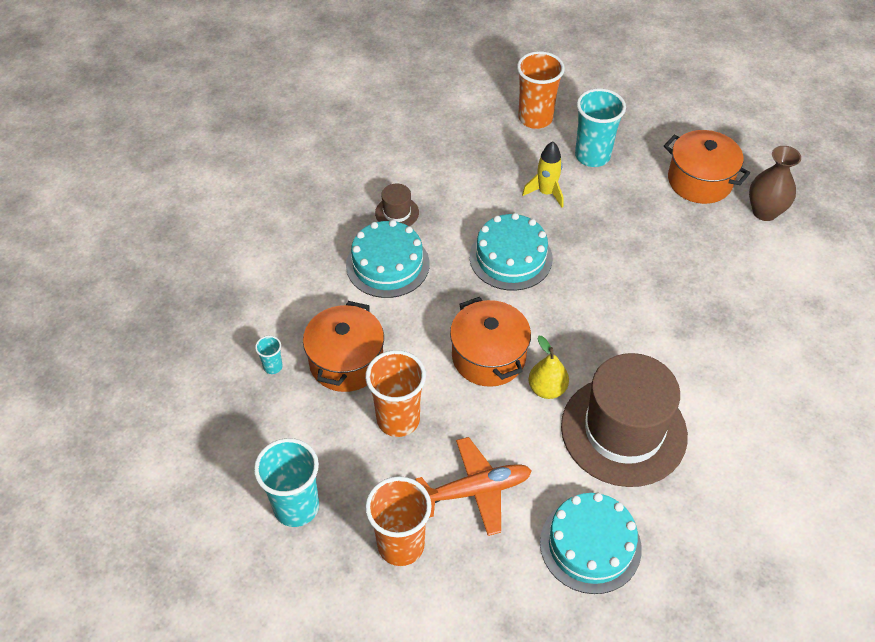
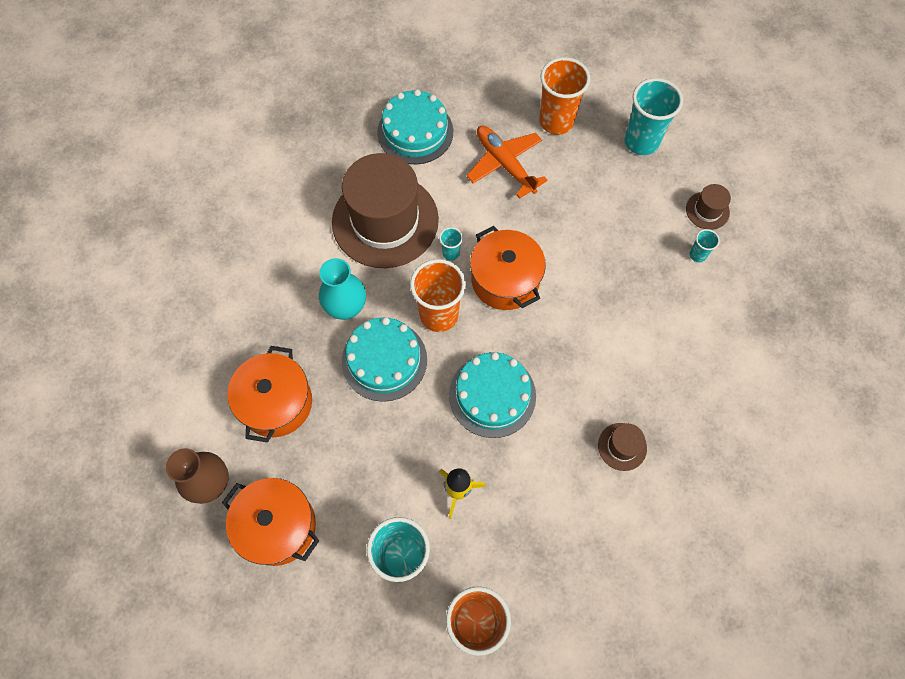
camera: 175 degrees right, 15 degrees up
(244, 414) = (707, 210): none -> brown hat
(346, 362) = (633, 265): orange pot -> orange pot (276, 403)
(387, 264) = (618, 376): turquoise cake -> turquoise cake (384, 360)
(398, 419) = (576, 215): orange cup -> orange cup (439, 315)
(475, 490) = (505, 164): orange plane -> orange plane turned 75 degrees clockwise
(547, 389) = (451, 253): yellow pear -> turquoise cup
(660, 342) = (346, 308): none -> turquoise vase

